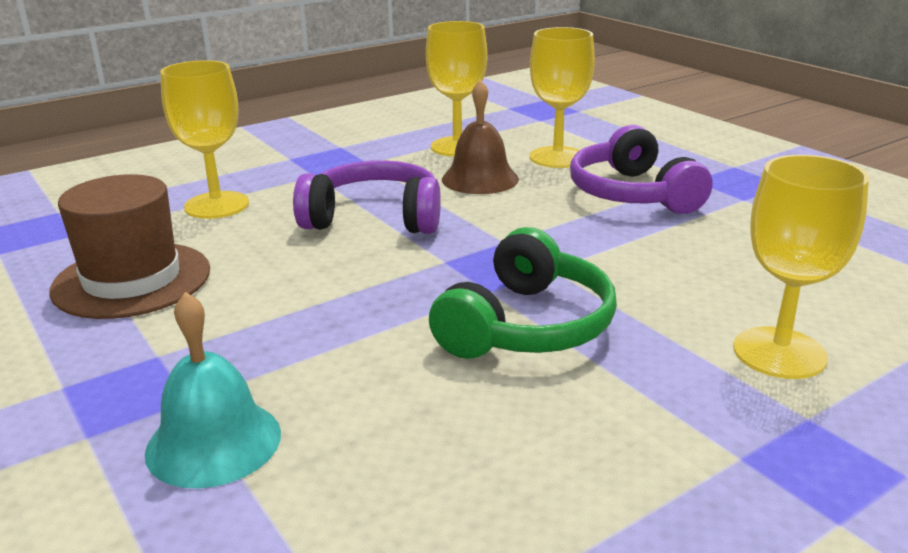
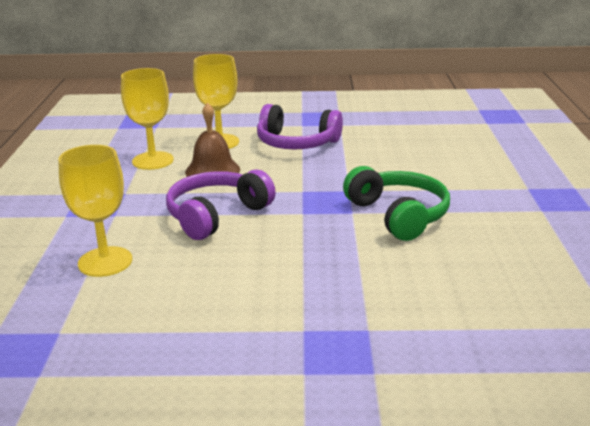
camera: 55 degrees left, 0 degrees up
(132, 280) = (182, 320): brown hat -> none
(213, 442) = (420, 330): turquoise bell -> none
(779, 353) = (480, 174): yellow goblet -> none

